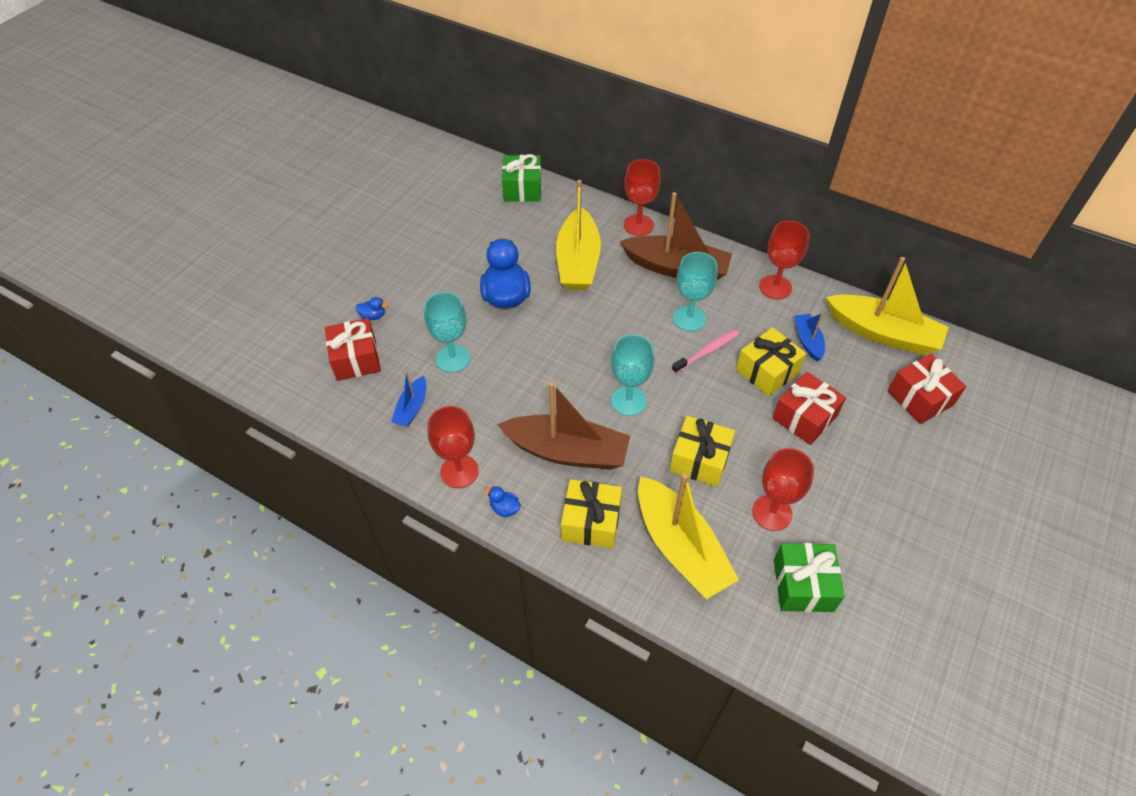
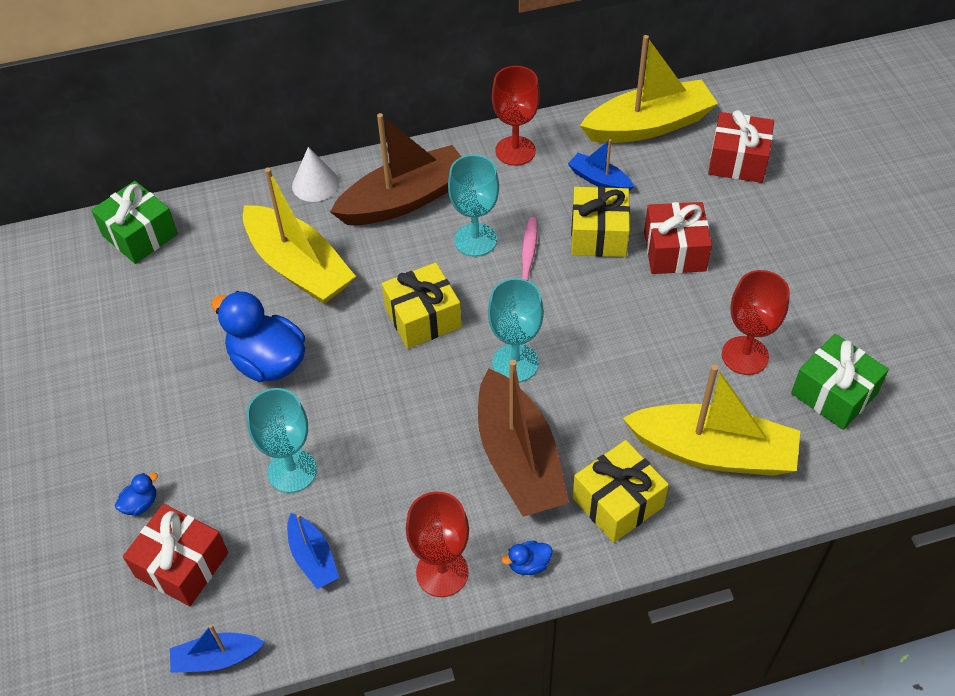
camera: 45 degrees left, 0 degrees up
(319, 414) = (216, 658): none -> blue boat
(567, 451) = (518, 459): brown boat -> brown boat turned 105 degrees clockwise
(638, 225) = (315, 184): red goblet -> white cone
(699, 460) = (638, 362): yellow gift -> yellow gift (423, 318)

